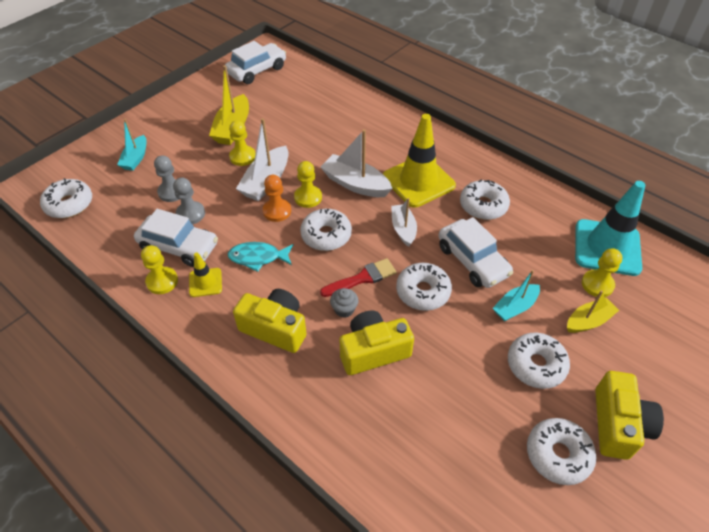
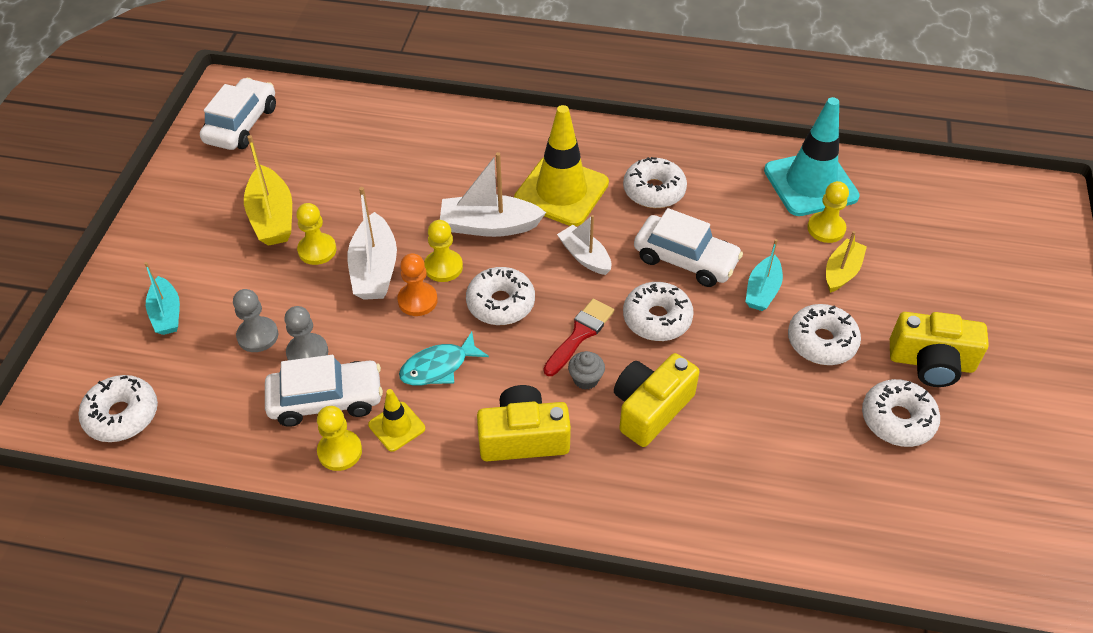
camera: 30 degrees left, 0 degrees up
(618, 424) = (931, 362): yellow camera -> yellow camera turned 120 degrees clockwise

